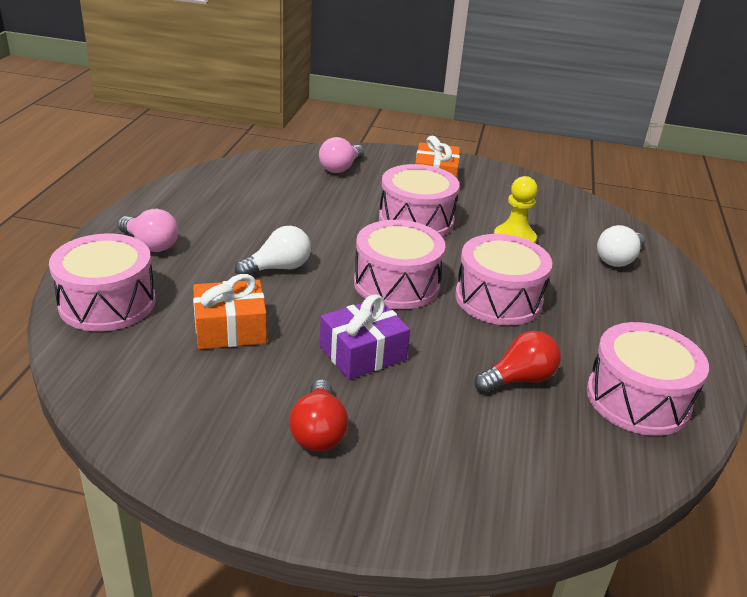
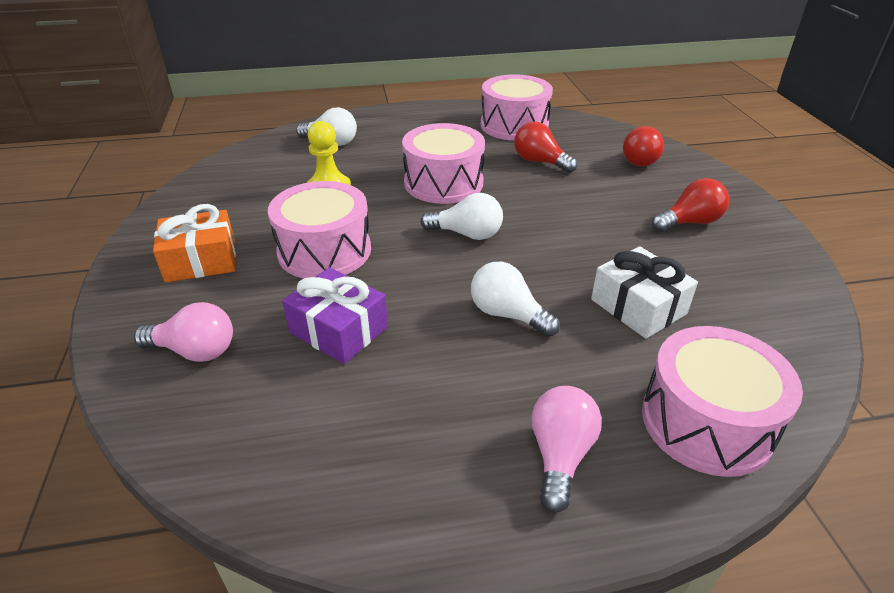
camera: 110 degrees left, 5 degrees up
(230, 329) = (638, 307): orange gift -> white gift
(363, 353) = (585, 226): purple gift -> purple gift (339, 330)
(396, 284) = (467, 234): pink drum -> white light bulb
(488, 474) = (641, 160): none -> red light bulb

